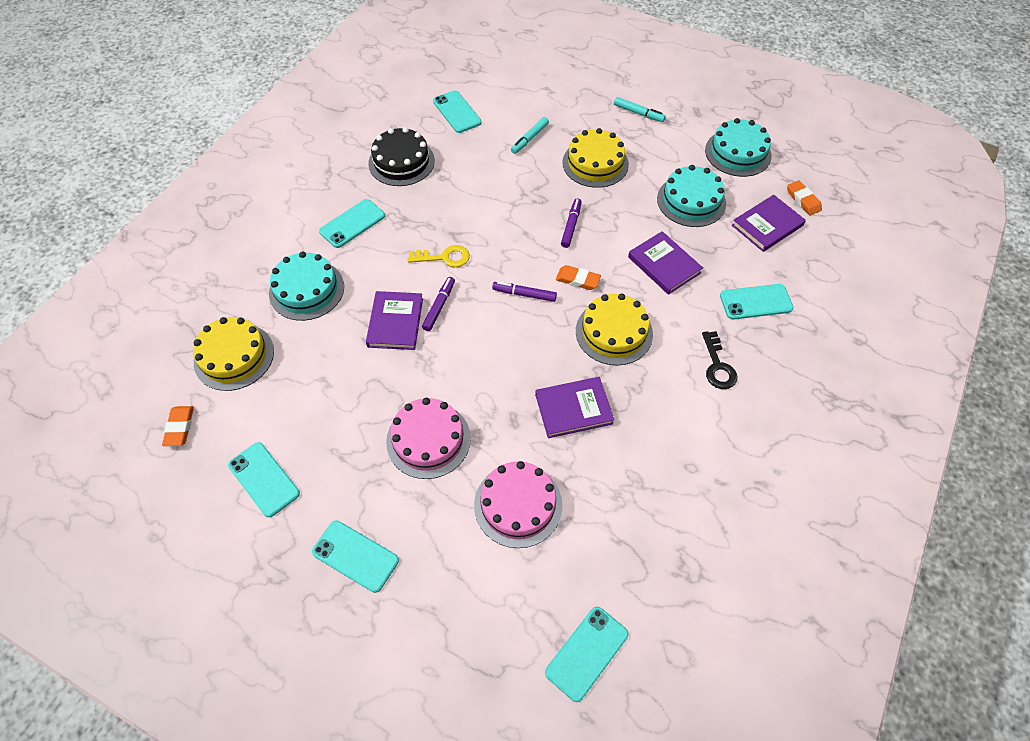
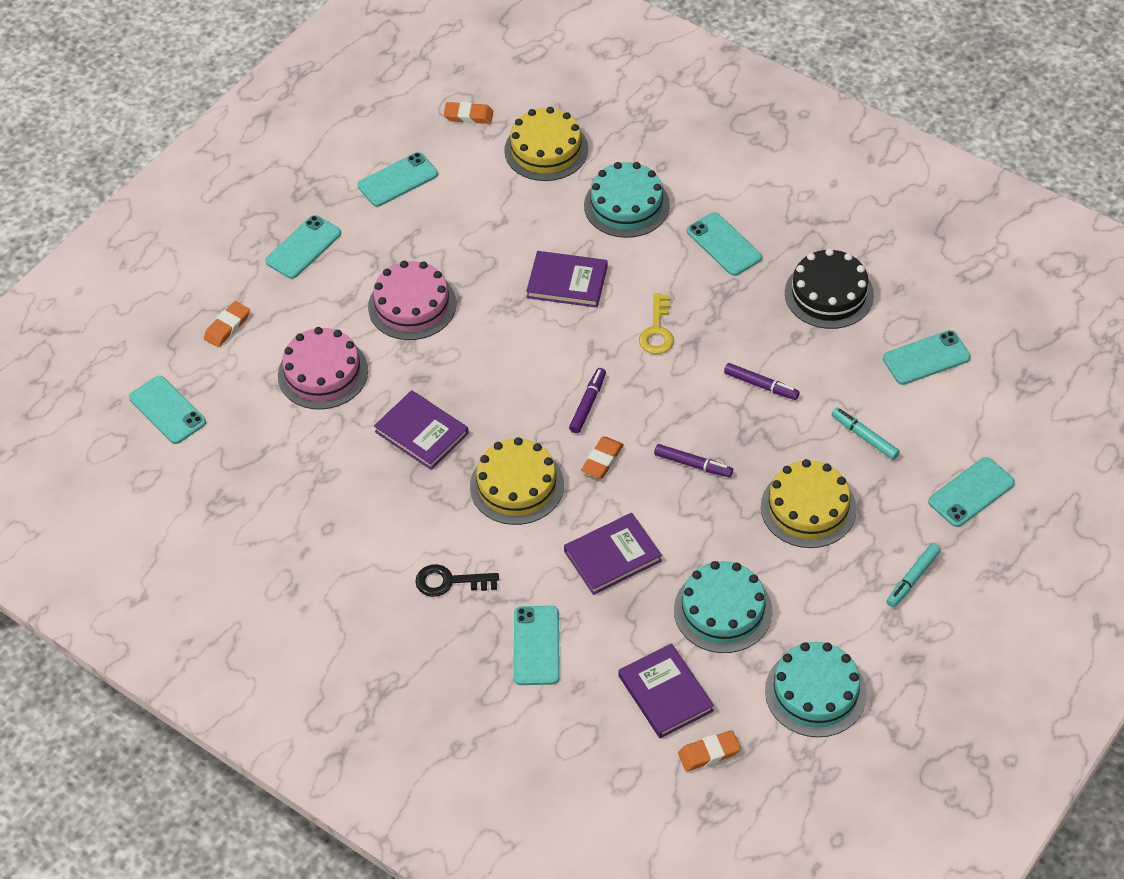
camera: 100 degrees right, 5 degrees down
(439, 306) = (583, 322): purple marker -> purple marker (761, 385)
(468, 614) = (227, 327): none -> orange eraser
(565, 90) = (971, 492): none -> turquoise phone
(573, 409) = (421, 432): purple book -> purple book turned 45 degrees counterclockwise

